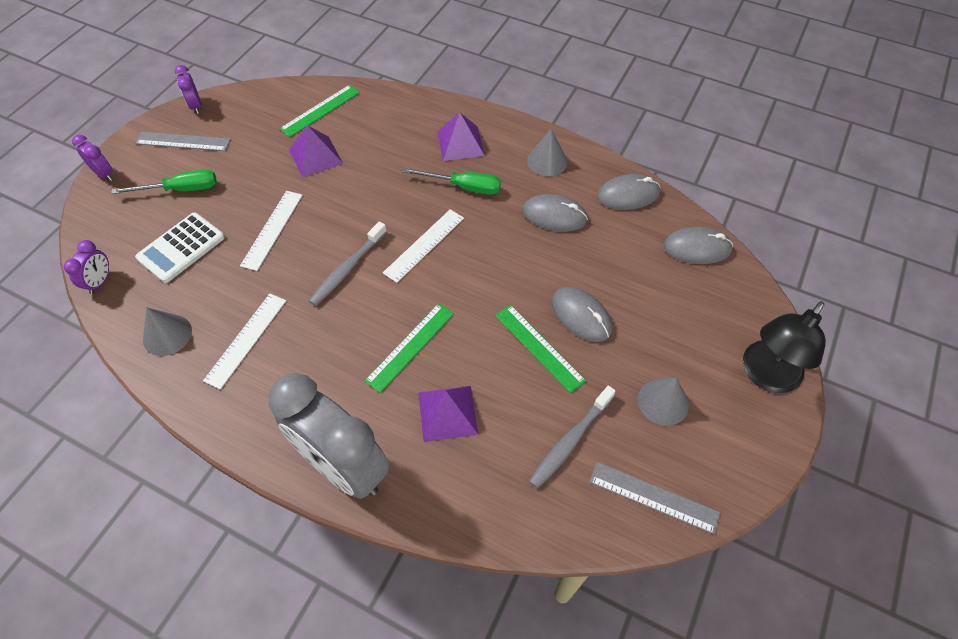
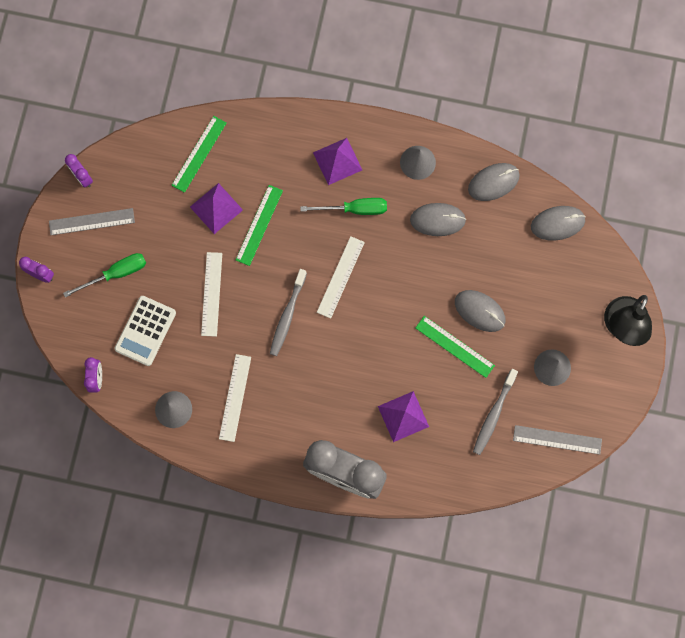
camera: 15 degrees left, 20 degrees up
(410, 347) = (360, 371): green ruler -> green ruler (259, 225)

